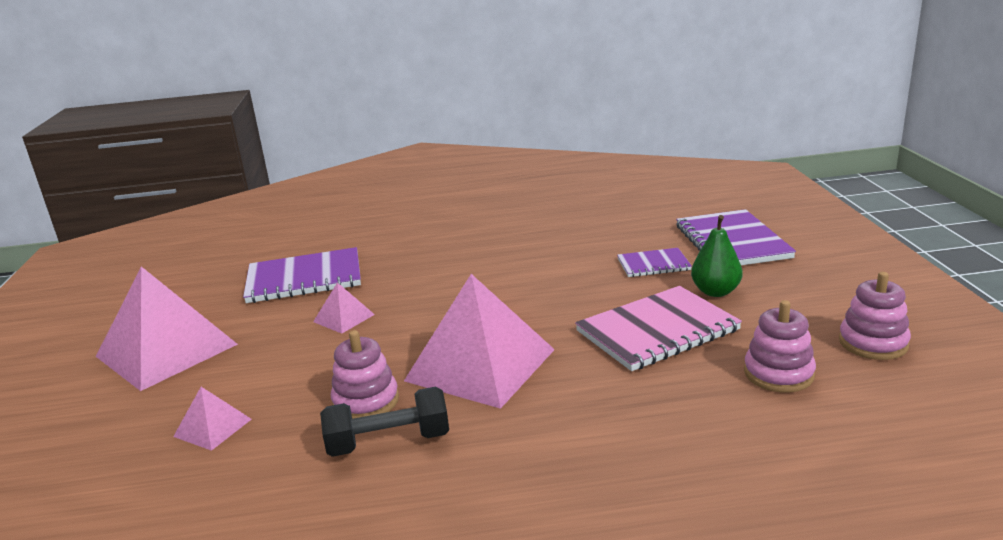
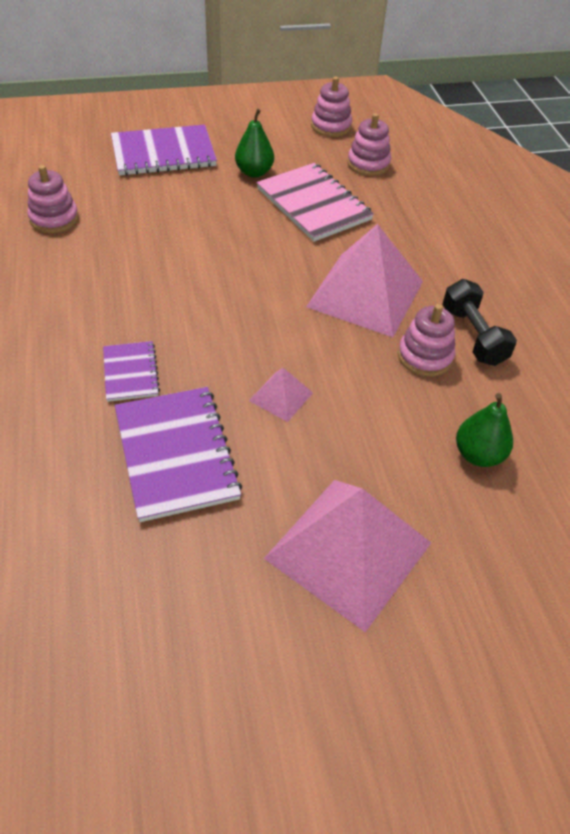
camera: 100 degrees left, 25 degrees up
(213, 427) = (478, 454): pink pyramid -> green pear
(599, 210) = (54, 219): none -> pink stacking toy
(653, 264) = (199, 196): purple notebook -> purple notebook (131, 372)

